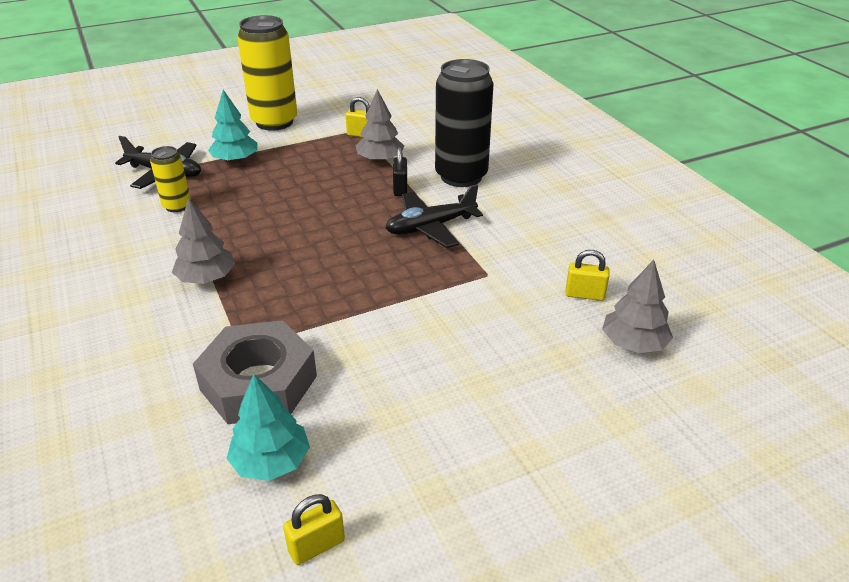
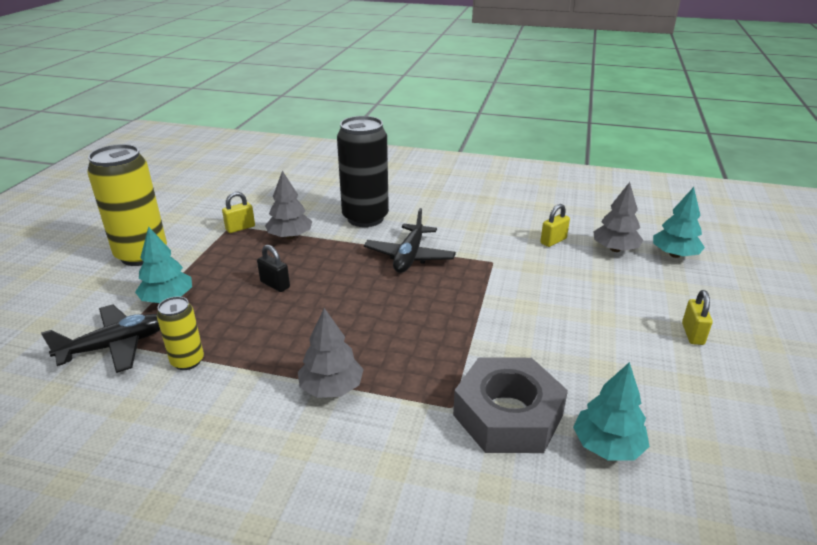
camera: 50 degrees left, 5 degrees down
(316, 546) = (711, 459): yellow padlock -> yellow padlock (692, 334)
(400, 188) = (342, 246): black padlock -> black padlock (275, 284)
(692, 395) = (674, 255): none -> turquoise tree

